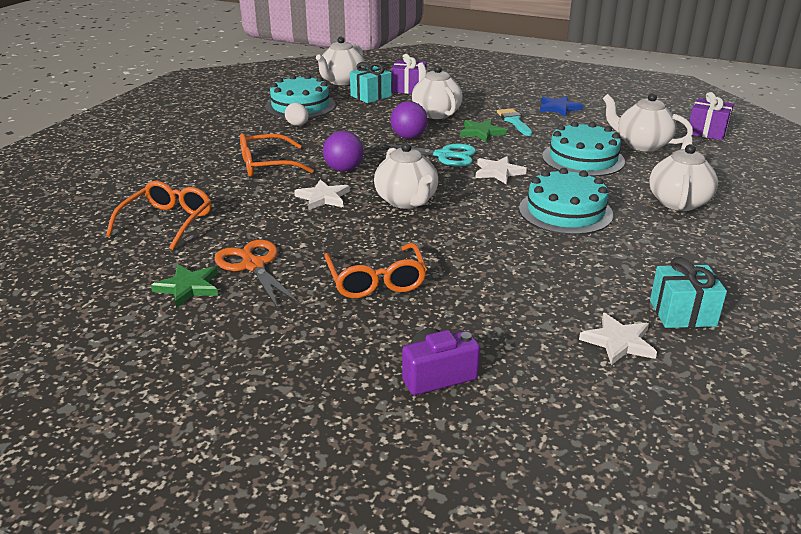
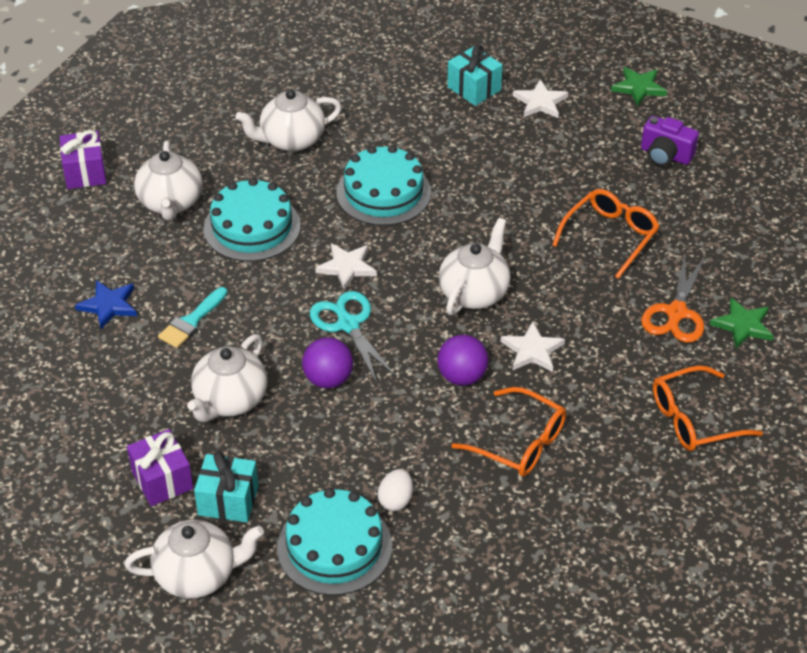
camera: 130 degrees left, 15 degrees up
(481, 132) = (254, 329): green star -> green star (638, 88)

